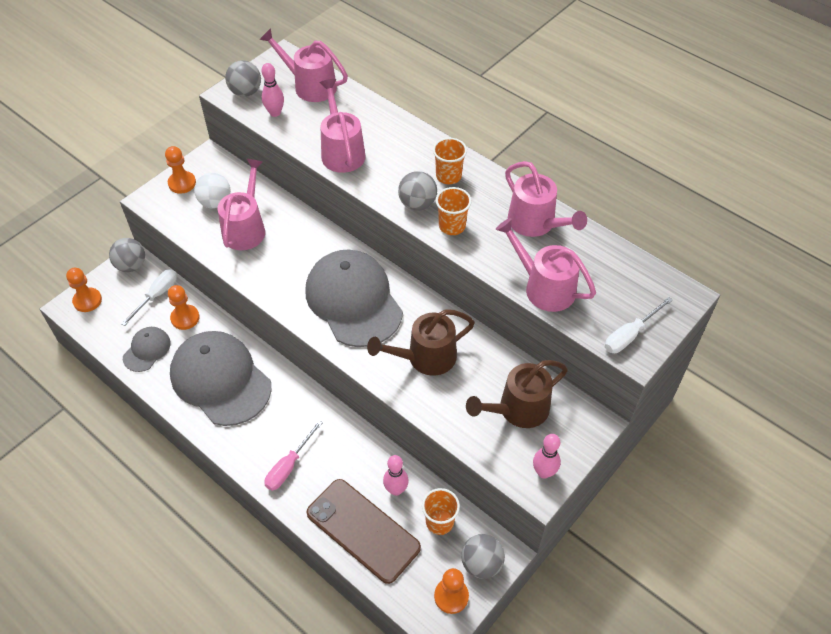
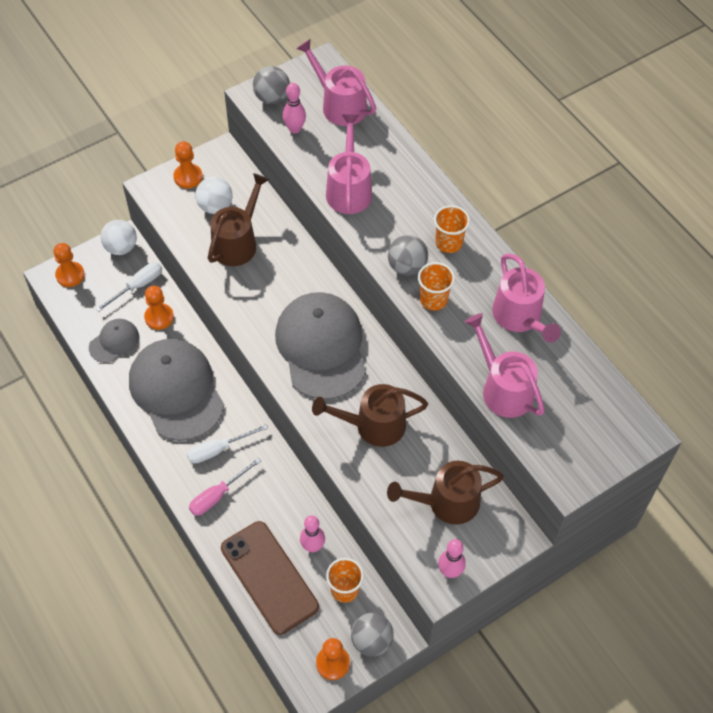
camera: 15 degrees right, 5 degrees up
(131, 265) = (121, 247): grey ball -> white ball
(246, 228) = (237, 242): pink watering can -> brown watering can
(630, 335) = (571, 460): white screwdriver -> white screwdriver (218, 449)

